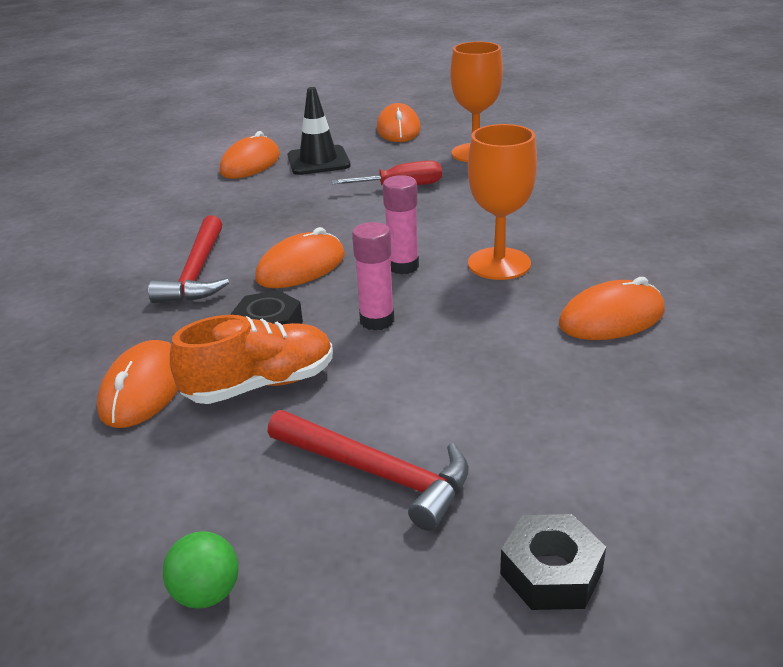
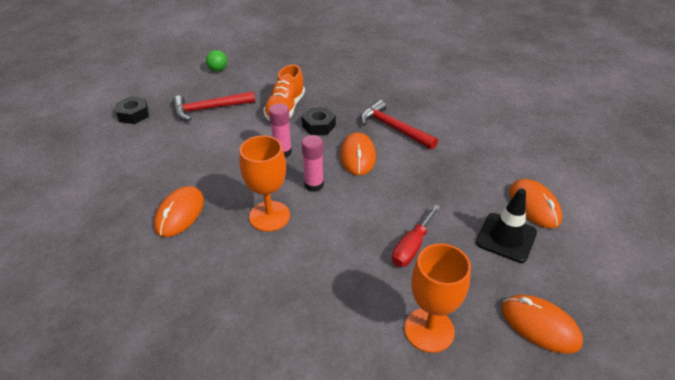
camera: 130 degrees right, 10 degrees up
(143, 389) = (319, 88): orange mouse -> none

